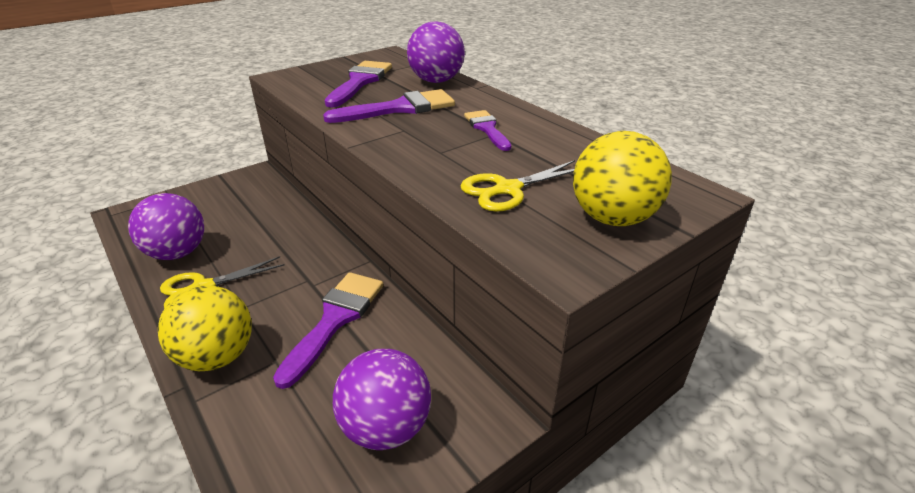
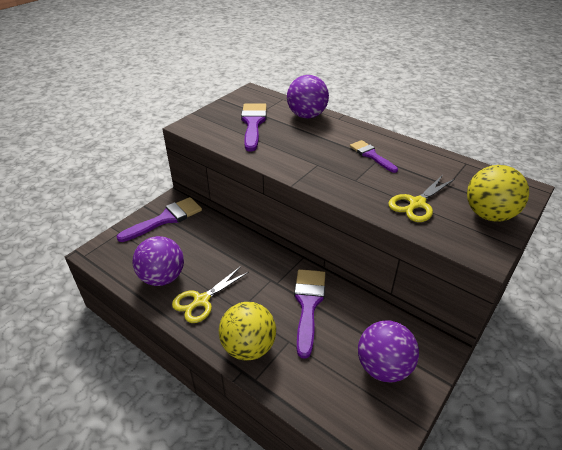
camera: 15 degrees left, 5 degrees up
(399, 108) = (300, 145): purple brush -> purple brush (165, 219)

